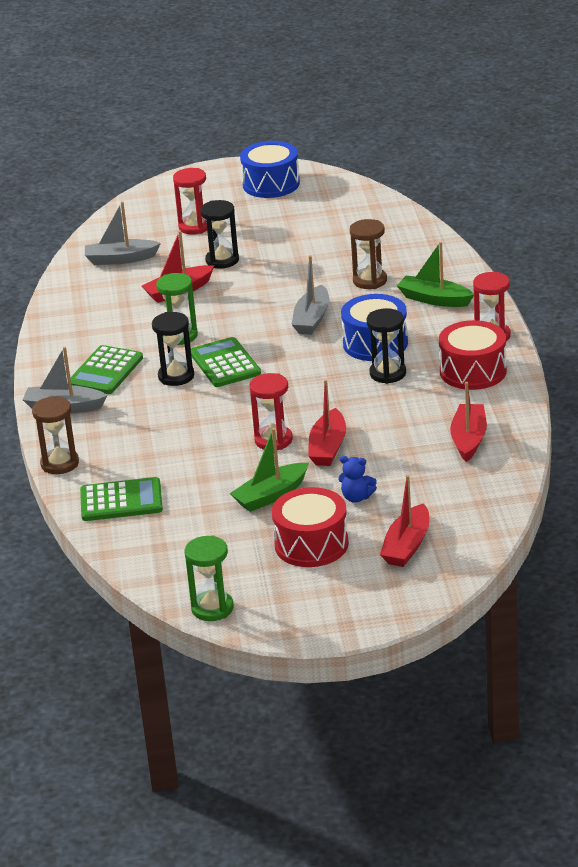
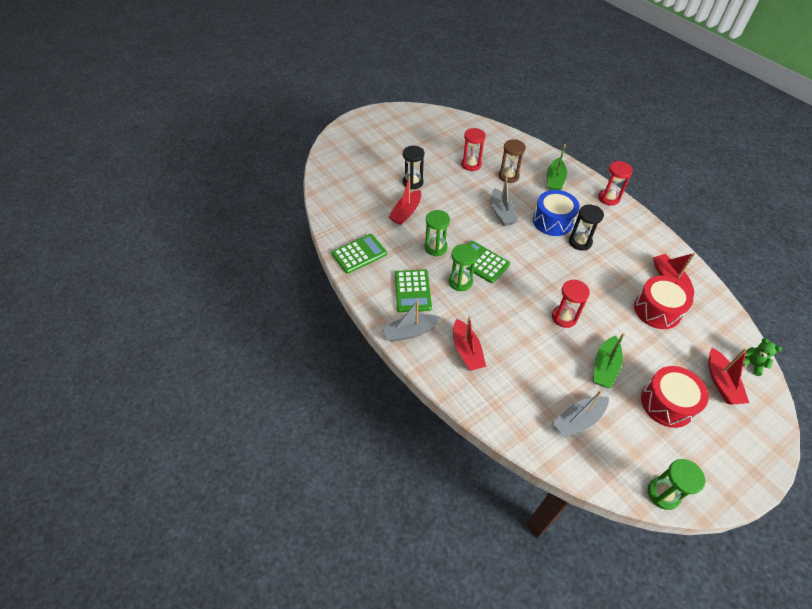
camera: 30 degrees left, 20 degrees up
(60, 464) = (448, 386): brown hourglass -> none
(120, 259) = (350, 197): grey boat -> grey boat (578, 420)
(121, 501) = (516, 408): green calculator -> green calculator (359, 254)
(176, 376) = (460, 282): black hourglass -> green hourglass
(194, 227) = (376, 162): red hourglass -> red hourglass (471, 164)
(271, 184) = (395, 122): blue drum -> none
(328, 447) = (600, 313): red boat -> red boat (467, 351)
(357, 497) = (655, 350): blue teddy bear -> none
(434, 299) = (554, 180): green boat -> green boat turned 75 degrees counterclockwise
(472, 541) = (751, 364): none -> green teddy bear
(473, 371) = (623, 227): red drum -> red drum (657, 310)

